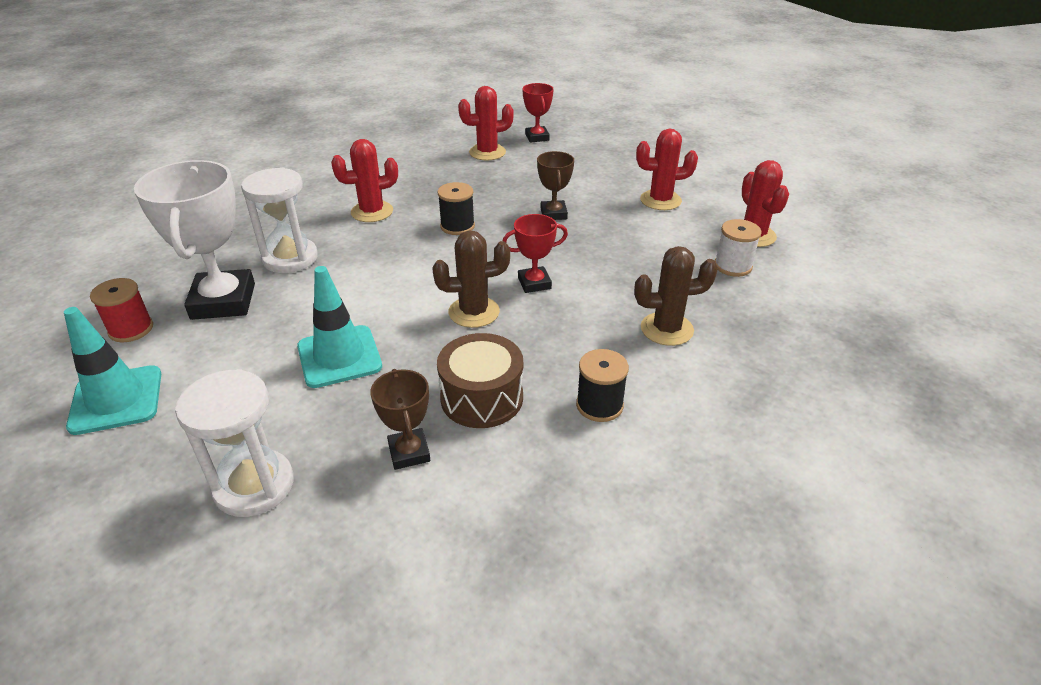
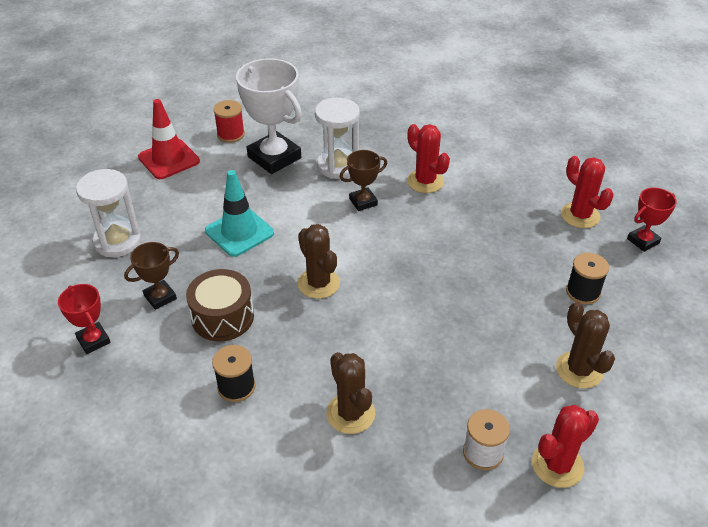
camera: 70 degrees right, 5 degrees up
(116, 400) = (169, 159): turquoise traffic cone -> red traffic cone
(223, 301) = (274, 157): white trophy -> white trophy turned 75 degrees clockwise
(457, 226) = (434, 237): black spool -> black spool (583, 292)
(534, 283) = (375, 308): red trophy -> red trophy (93, 340)
(553, 214) = (496, 293): brown trophy -> brown trophy (363, 202)
(660, 200) = (579, 370): red cactus -> brown cactus

